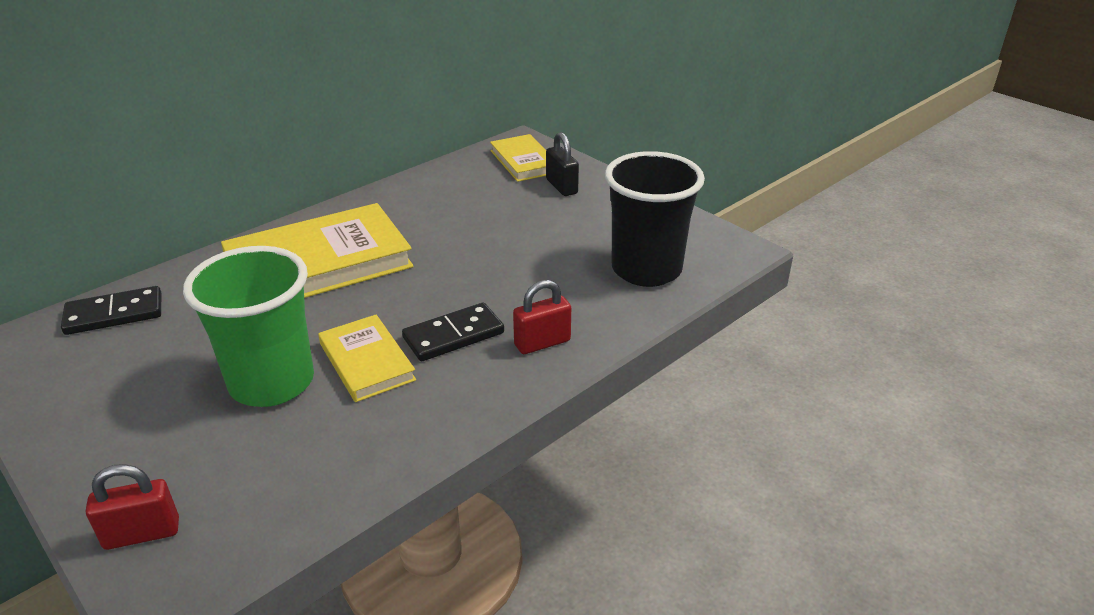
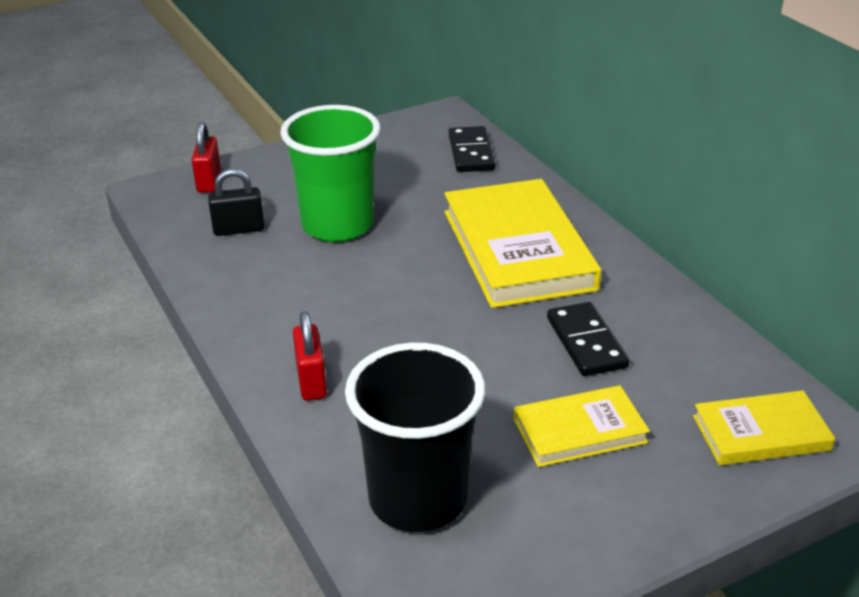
camera: 105 degrees right, 0 degrees up
(367, 362) = (339, 272): yellow book -> yellow book (579, 431)
(453, 335) = (354, 324): black domino -> black domino (586, 342)
(561, 187) = (671, 460): black padlock -> black padlock (239, 229)

